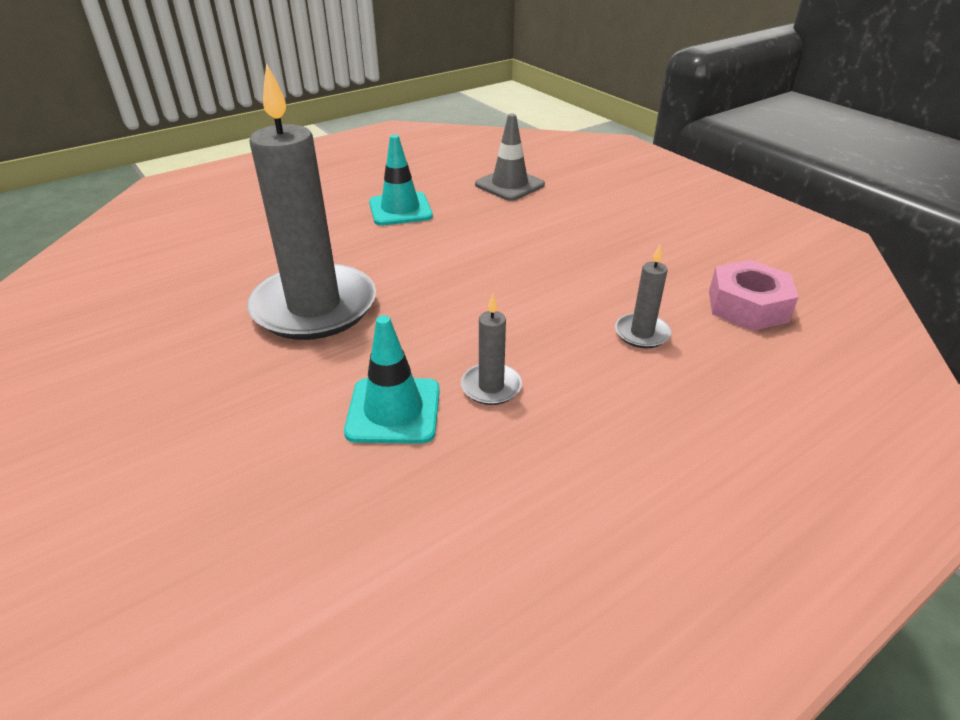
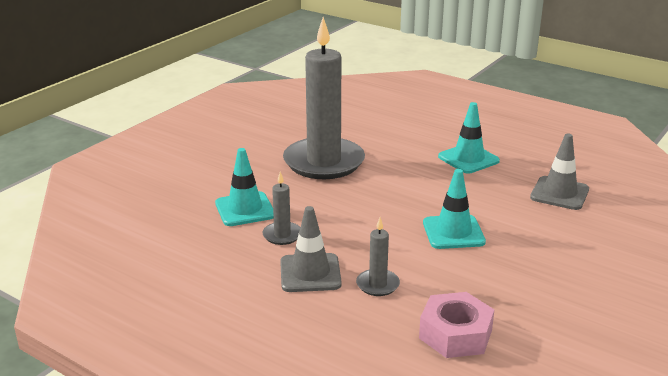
camera: 70 degrees right, 10 degrees down
(552, 258) = (453, 232): none -> turquoise traffic cone
(599, 381) = (310, 273): none -> grey traffic cone

